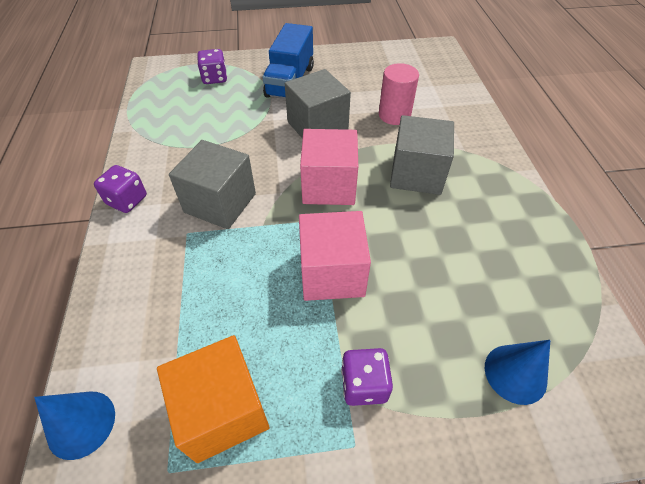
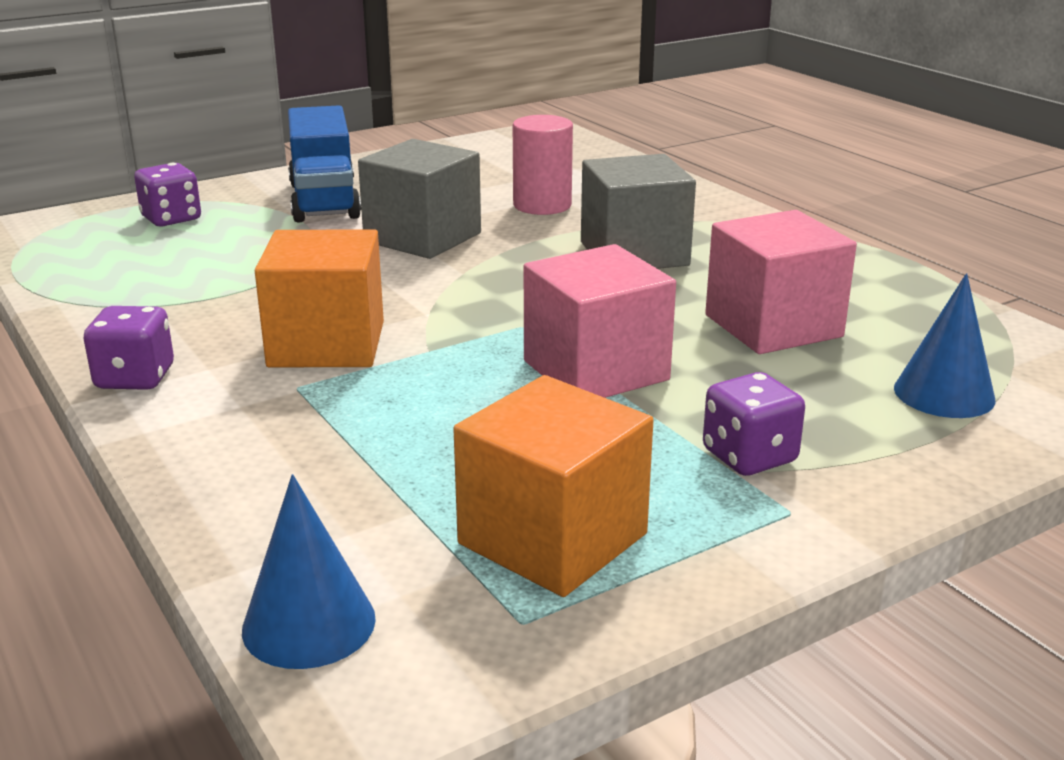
camera: 25 degrees left, 25 degrees down
(220, 203) = (327, 344): grey cube -> orange cube
(329, 186) = (504, 291): pink cube -> pink cube (773, 326)

